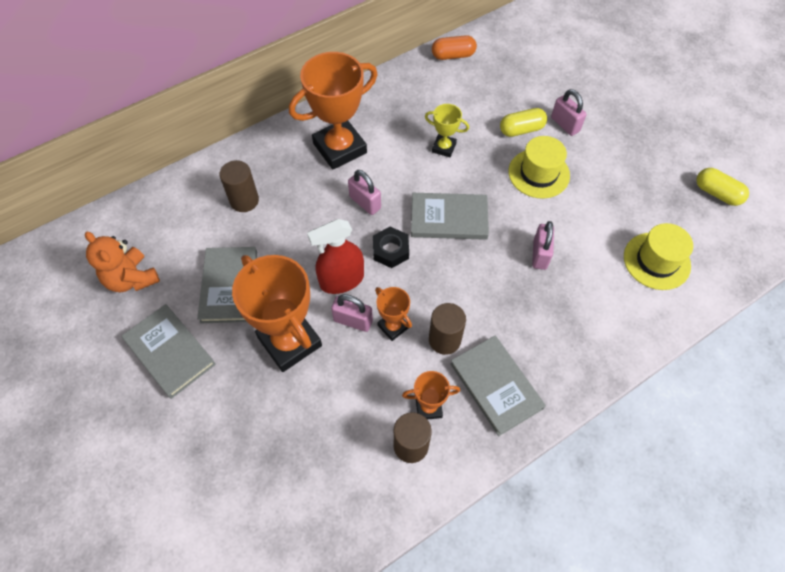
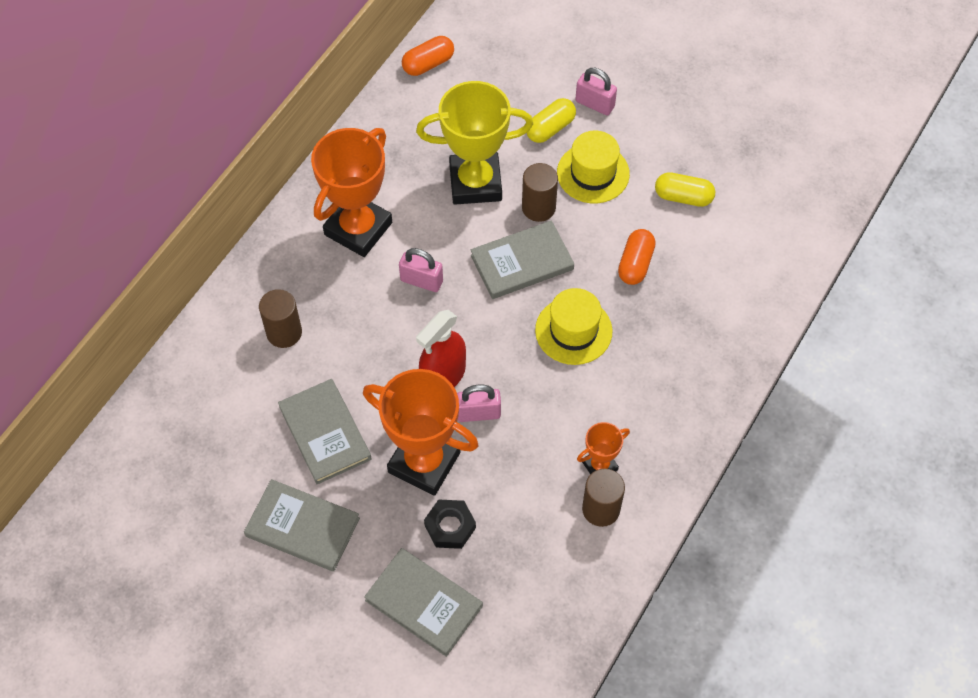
camera: 25 degrees left, 0 degrees up
(132, 279) = (210, 470): orange teddy bear -> none
(390, 250) = (478, 322): black nut -> black nut (450, 527)
(393, 326) = (523, 402): orange trophy -> none
(444, 147) = (475, 183): yellow trophy -> yellow trophy, size x2.05
(444, 340) = (582, 393): brown cylinder -> brown cylinder (538, 208)
(496, 386) = (655, 417): grey book -> grey book (424, 603)
(540, 254) = (635, 264): pink padlock -> orange capsule
(656, 261) = (755, 223): yellow hat -> yellow hat (573, 331)
(717, 193) = (785, 124): yellow capsule -> yellow capsule (683, 197)

